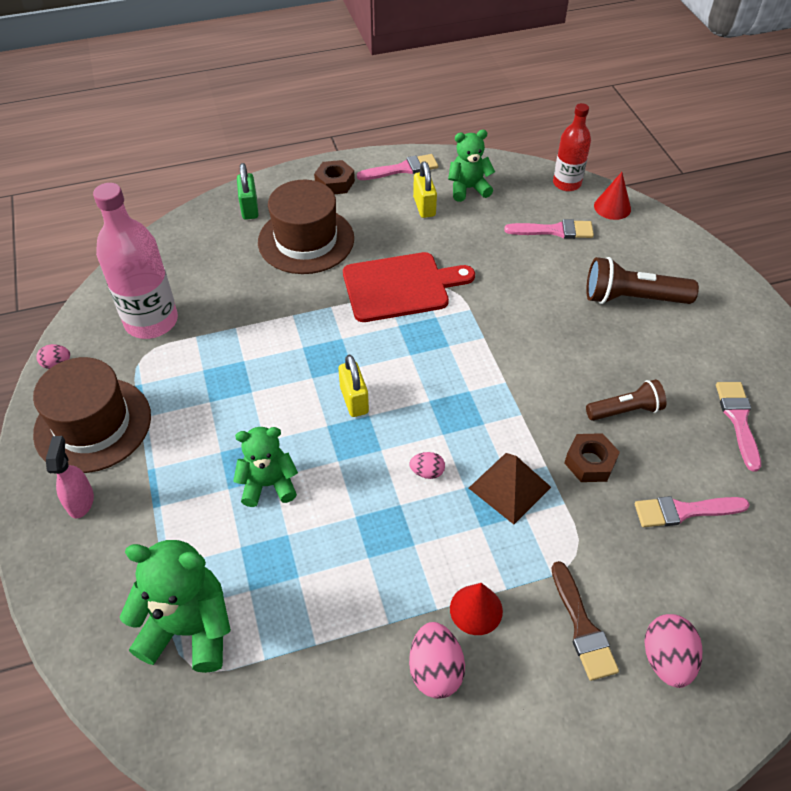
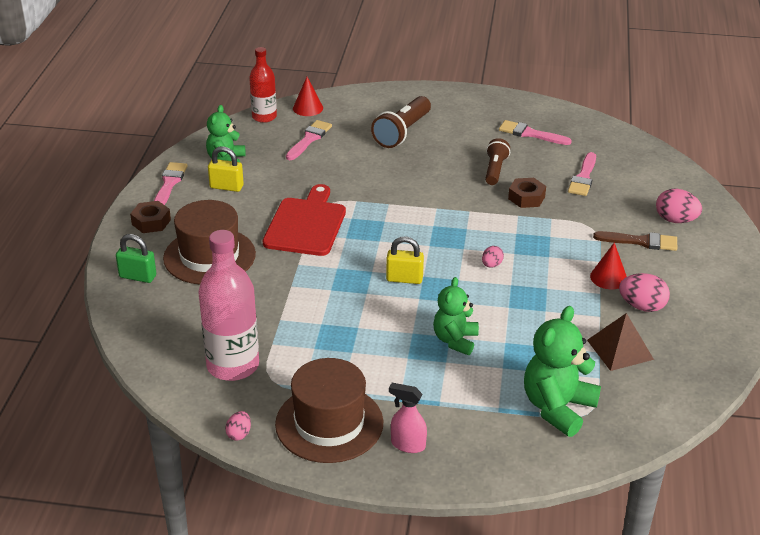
camera: 65 degrees left, 15 degrees down
(509, 487) = (525, 235): brown pyramid -> brown pyramid (620, 349)

